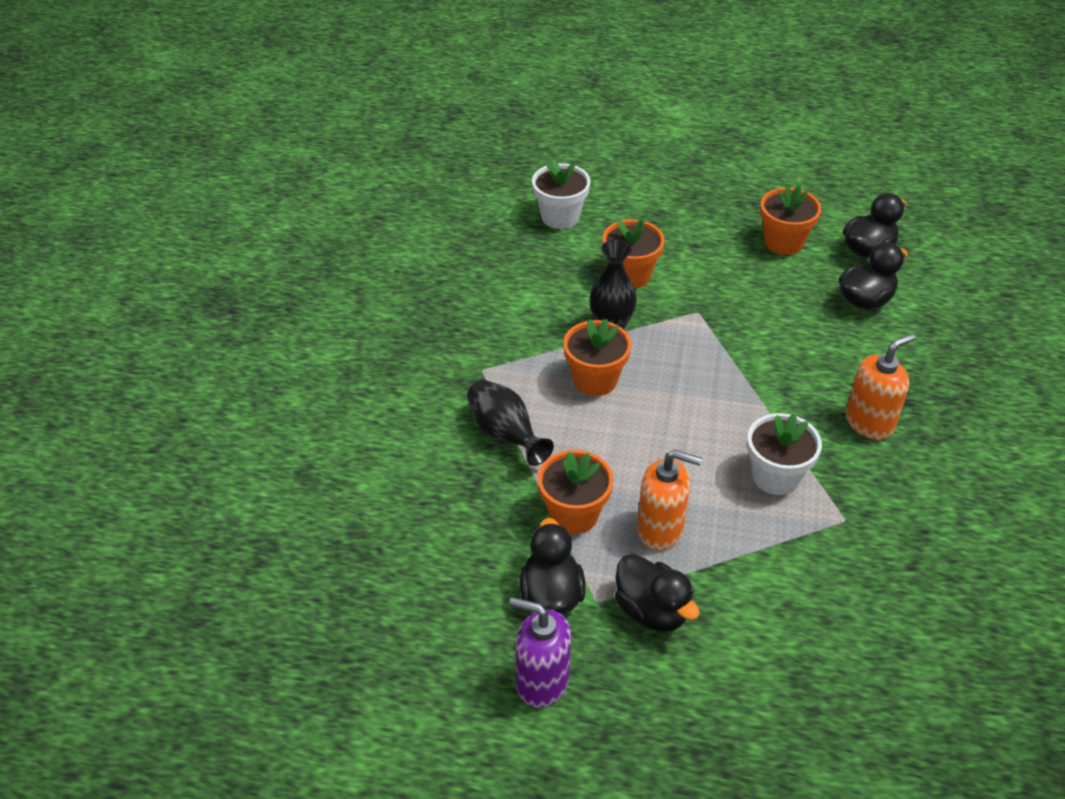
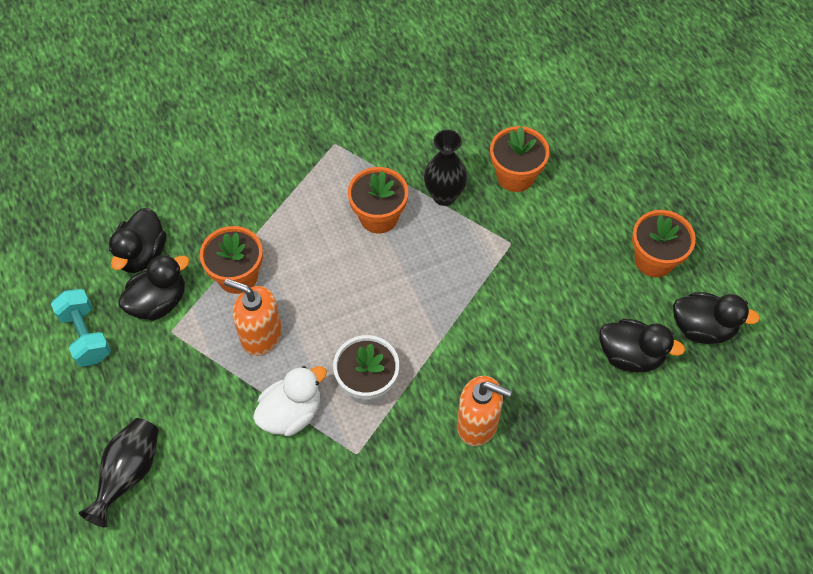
camera: 55 degrees right, 15 degrees up
(505, 434) = (282, 194): black vase -> black vase (129, 474)
(542, 681) = (86, 336): purple soap dispenser -> turquoise dumbbell
(560, 217) = (544, 93): white flower pot -> none
(652, 611) = (184, 368): black duck -> black duck (142, 254)
(660, 529) = (261, 336): orange soap dispenser -> orange soap dispenser turned 135 degrees clockwise
(767, 548) = (291, 413): none -> white duck

